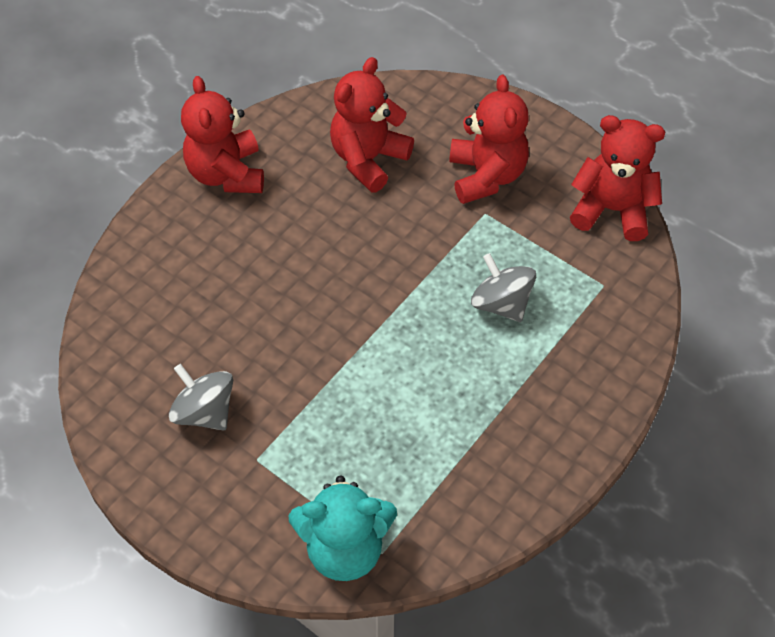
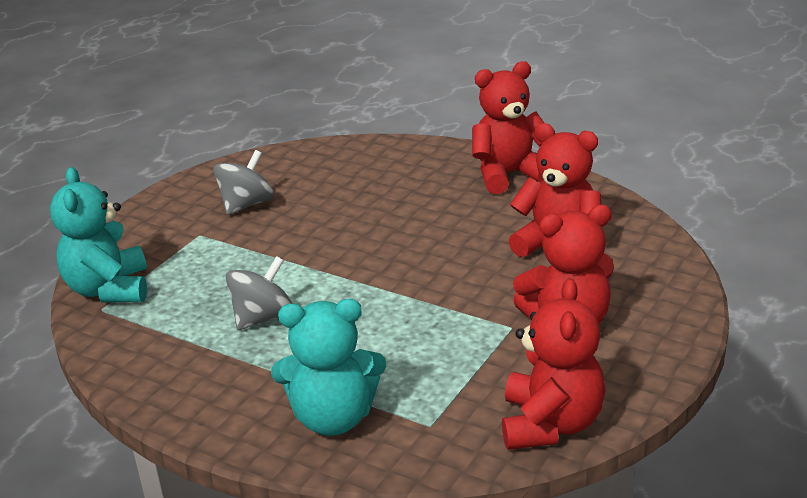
camera: 85 degrees right, 25 degrees down
(501, 303) = (389, 350): grey spinning top -> grey spinning top (263, 317)
(586, 351) = (333, 418): none -> turquoise teddy bear

